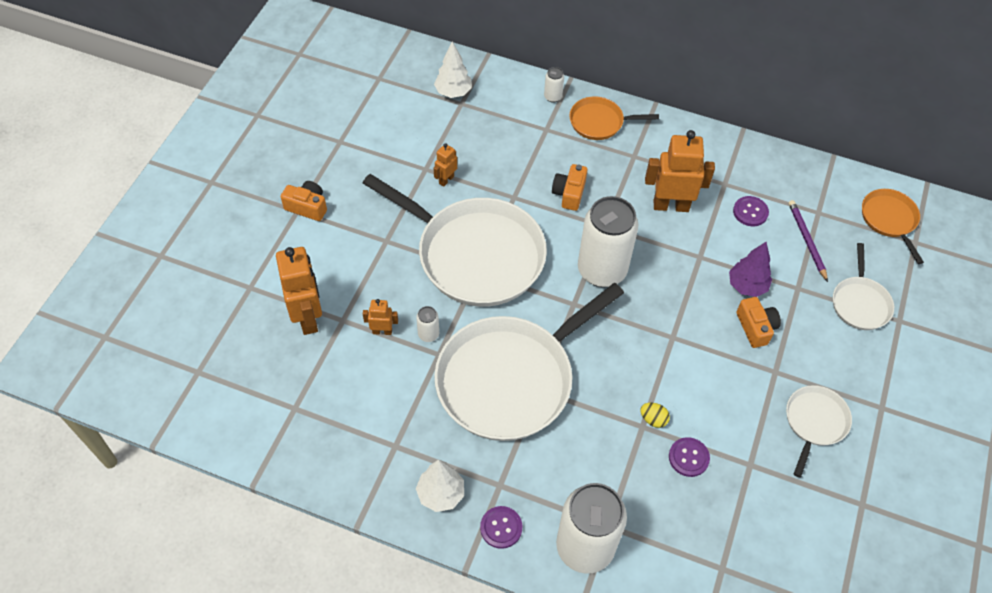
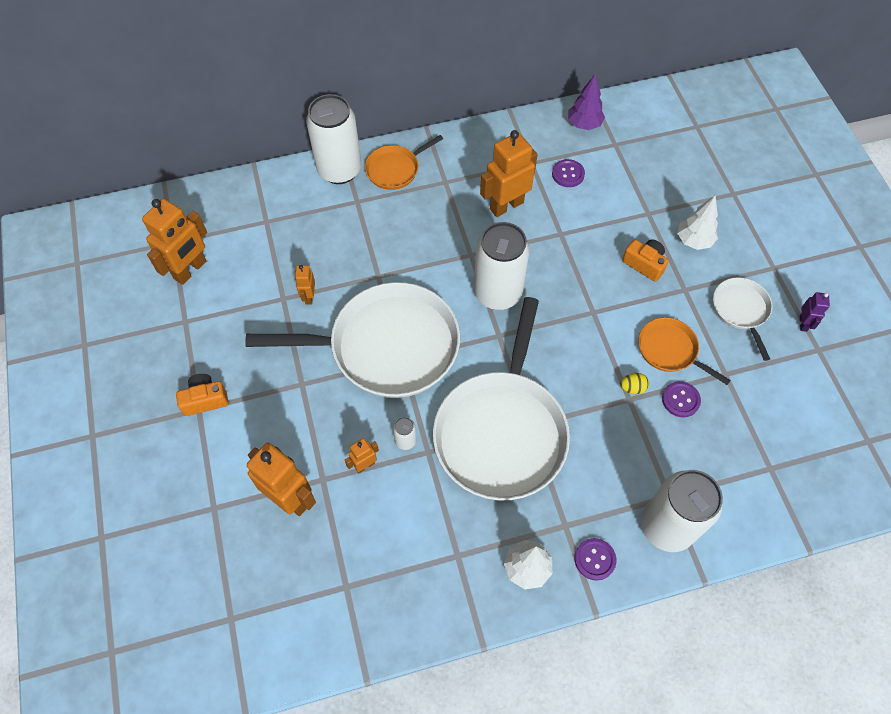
camera: 35 degrees left, 5 degrees up
(374, 106) = (190, 270): none -> orange robot
(453, 92) = (251, 216): white tree -> white tree (693, 240)
(552, 97) = (339, 170): white can -> white can, size x2.45
(569, 193) = (420, 245): orange camera -> none
(746, 286) = (612, 235): purple tree -> purple tree (584, 124)
(806, 241) = (625, 172): purple pencil -> none
(860, 303) = (698, 197): white pan -> none
(867, 473) = (803, 323): none -> purple robot
(889, 219) = (666, 119): orange pan -> orange pan (669, 350)

